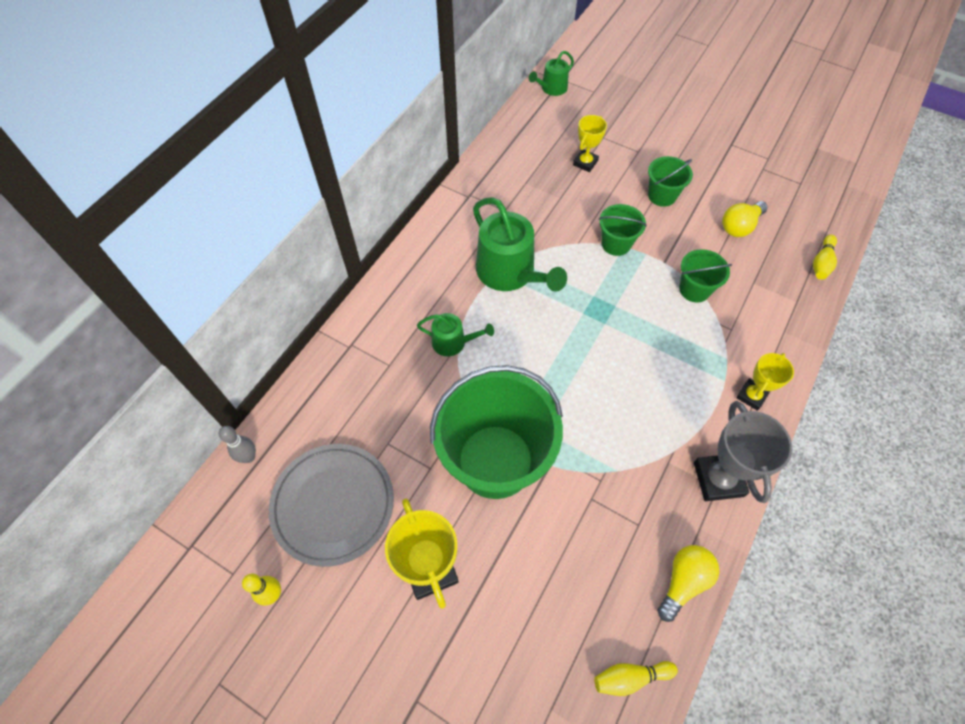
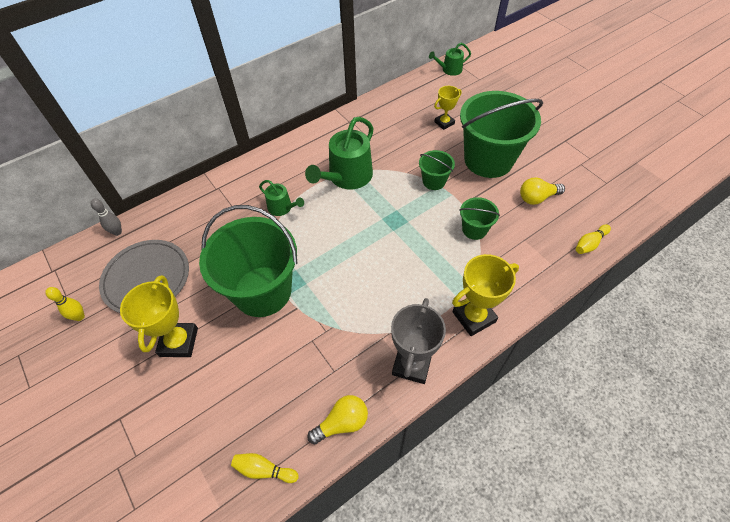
camera: 25 degrees right, 5 degrees down
(510, 273) = (347, 177): green watering can -> green watering can turned 45 degrees clockwise
(662, 195) = (488, 160): green bucket -> green bucket, size x2.17
(751, 396) = (474, 317): yellow trophy -> yellow trophy, size x1.64

